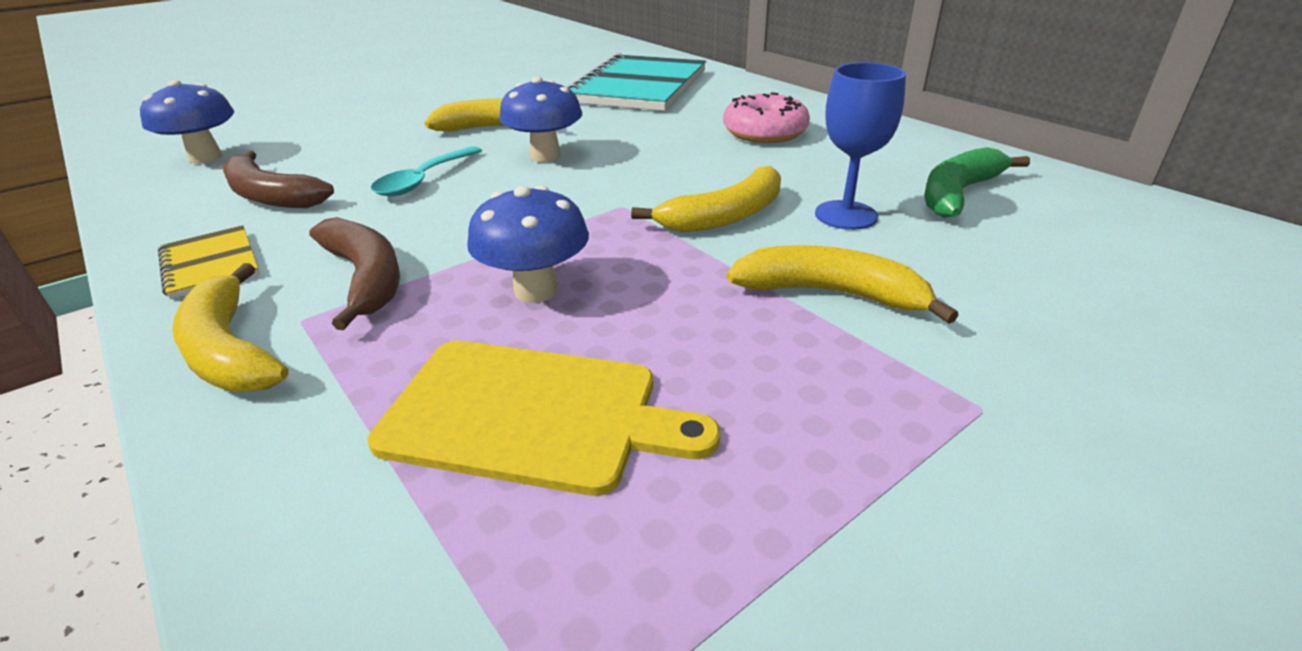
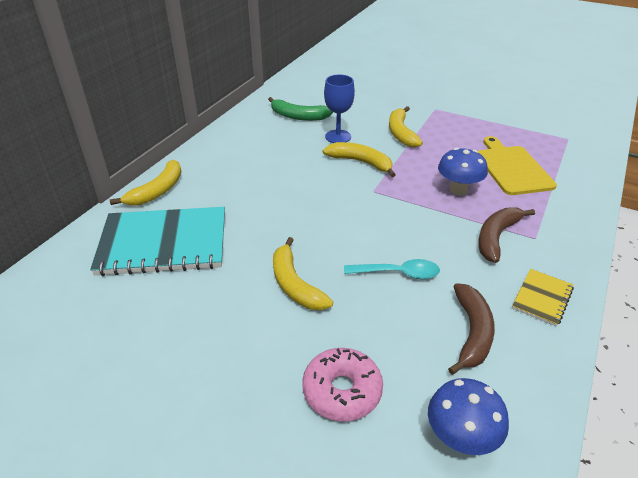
camera: 115 degrees left, 5 degrees up
(229, 350) = (566, 244): yellow banana -> yellow banana (157, 191)
(545, 156) = (330, 238): blue mushroom -> none
(764, 132) = (246, 170): pink donut -> pink donut (342, 391)

